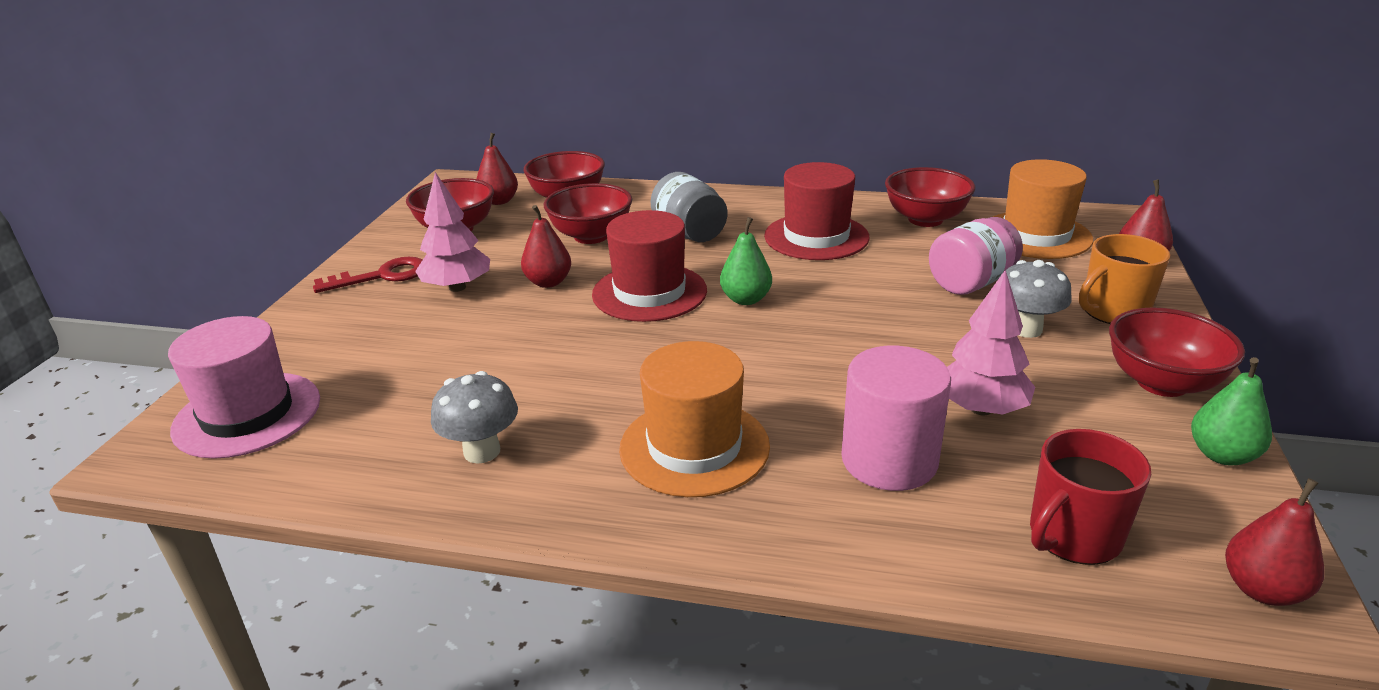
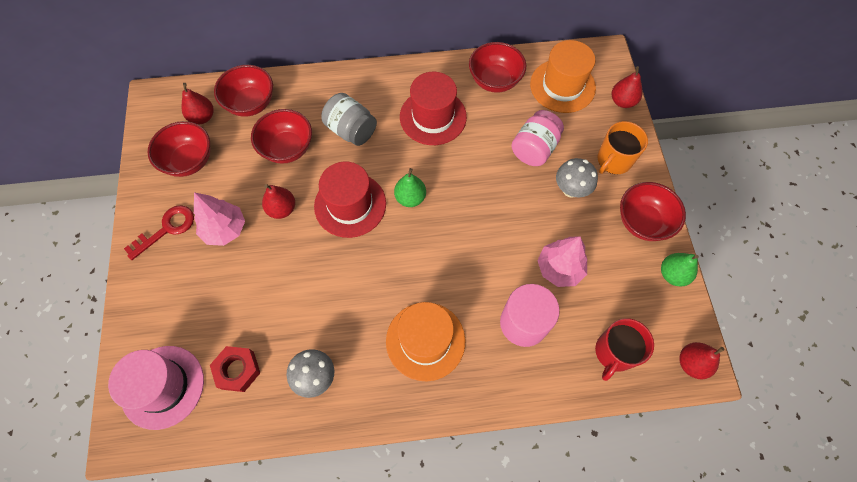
camera: 20 degrees left, 35 degrees up
(368, 419) = (237, 370): none -> red nut

